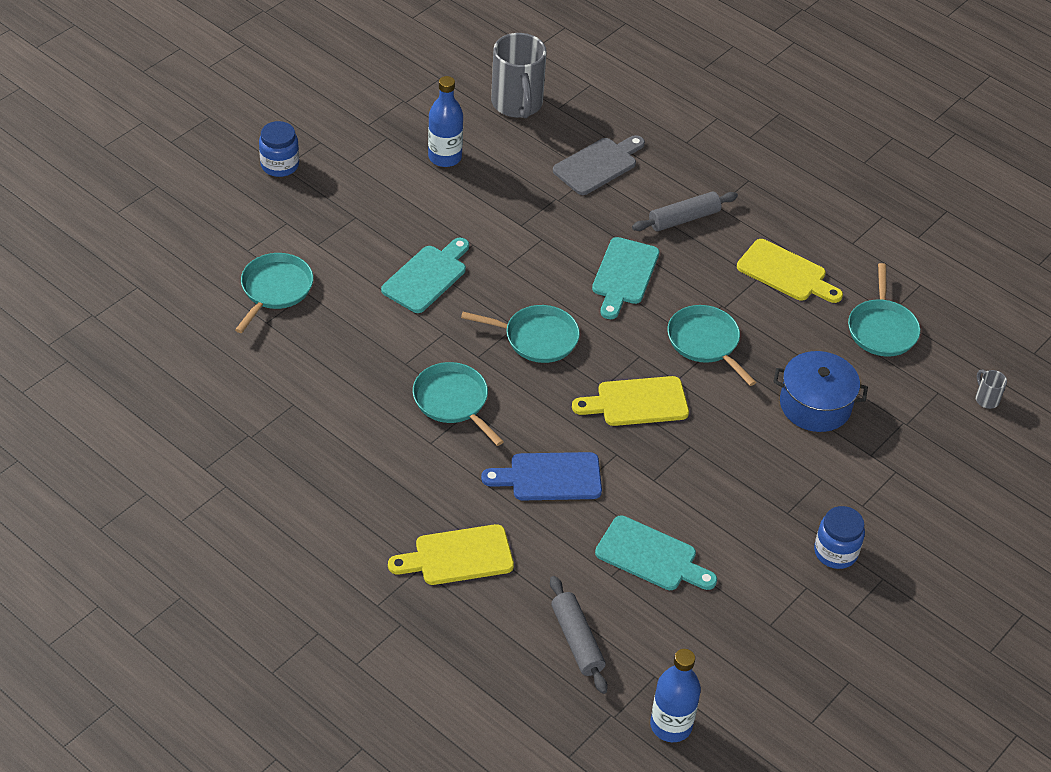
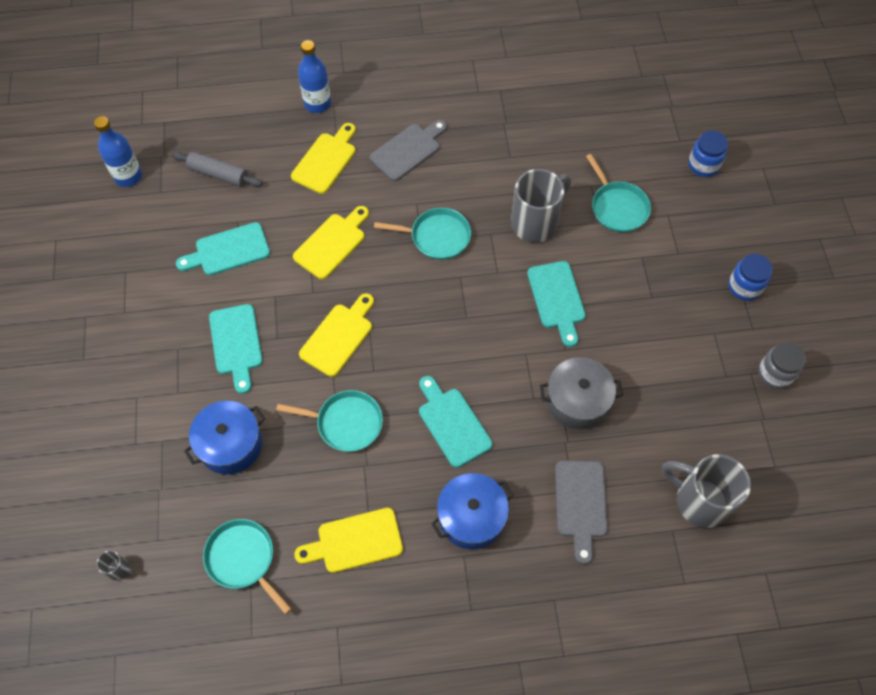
camera: 135 degrees right, 15 degrees up
(352, 111) = (775, 373): none -> grey jar
(356, 338) = (536, 222): none -> grey mug
(371, 494) = (408, 150): none -> grey cutting board
(445, 157) = (673, 399): blue bottle -> blue bottle (317, 103)
(513, 211) = (577, 401): none -> grey pot
(537, 338) = (445, 322): turquoise pan -> none
(549, 477) = (332, 243): blue cutting board -> yellow cutting board
(684, 218) = (471, 517): grey rolling pin -> blue pot
(730, 472) = (236, 343): none -> turquoise cutting board
(835, 552) = (126, 350): blue jar -> blue jar (703, 165)

